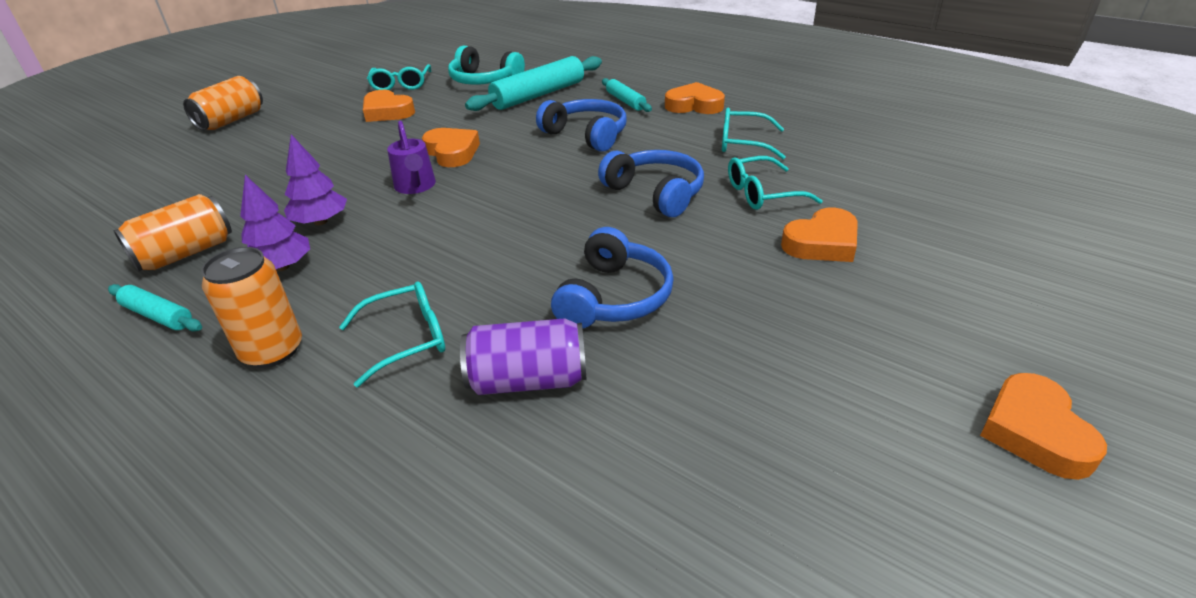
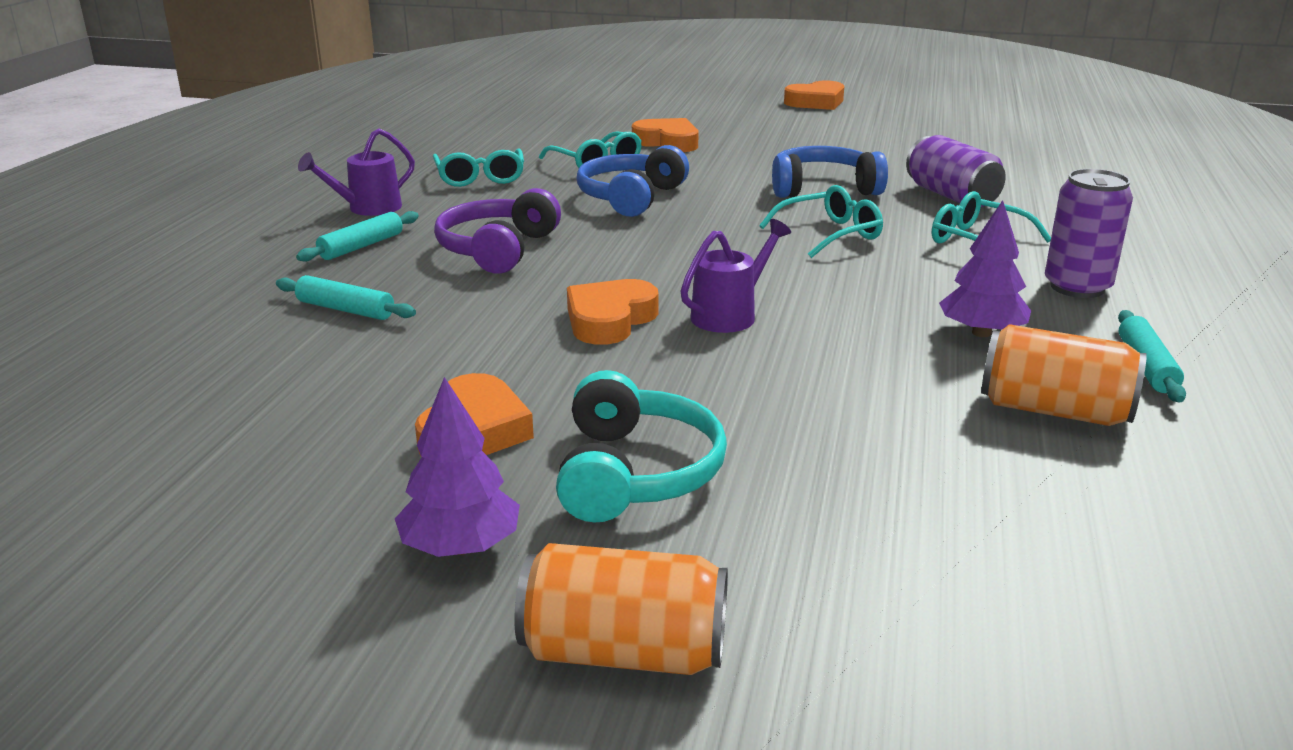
camera: 115 degrees left, 10 degrees down
(272, 351) = (1077, 287): orange can -> purple can
(320, 221) = (875, 347): purple tree -> purple tree (461, 547)
(401, 84) = (302, 471): turquoise glasses -> turquoise glasses (830, 234)
(484, 80) = (268, 377): turquoise headphones -> turquoise headphones (636, 473)
(538, 95) = (345, 310): turquoise rolling pin -> turquoise rolling pin, size x0.54
(587, 135) = (497, 249): blue headphones -> purple headphones
(694, 105) = (367, 209): orange heart -> purple watering can

